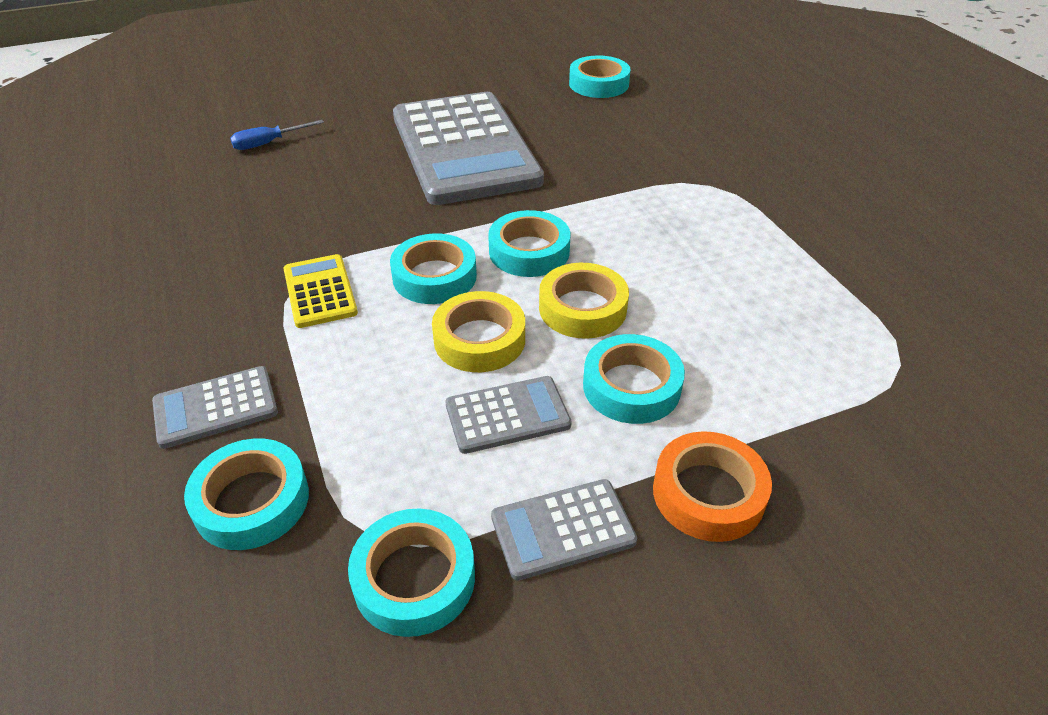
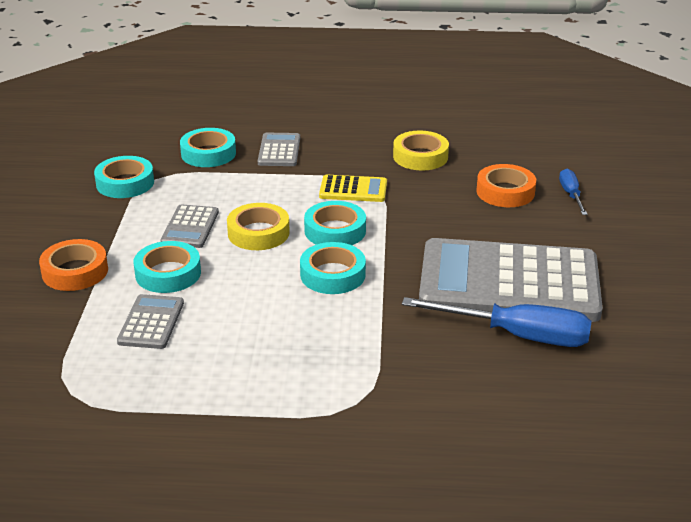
camera: 115 degrees right, 10 degrees down
(278, 181) = (505, 192): none -> orange tape
(544, 132) = (517, 335): none -> blue screwdriver
(563, 529) = (105, 224): grey calculator -> grey calculator (151, 322)
(582, 308) = (252, 278): yellow tape -> yellow tape (420, 156)
(598, 84) = (616, 410): turquoise tape -> none

